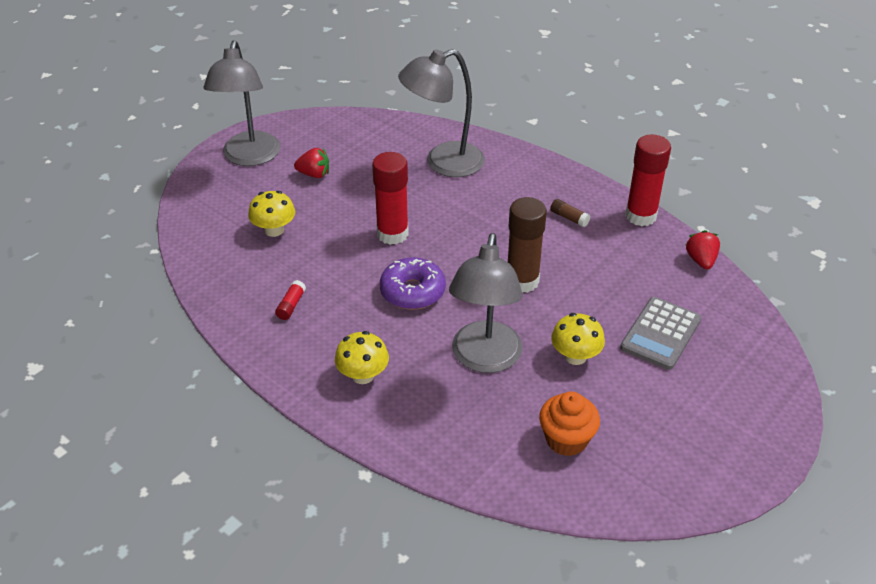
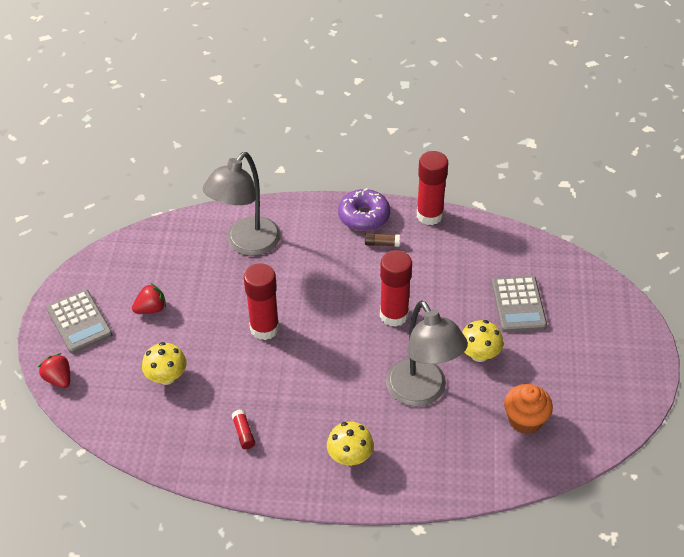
camera: 35 degrees left, 5 degrees up
(249, 157) = (79, 322): grey lamp -> grey calculator
(412, 291) = (324, 368): purple donut -> purple donut (364, 216)
(522, 281) = (394, 315): brown glue stick -> red glue stick
(701, 260) = (498, 231): red strawberry -> red strawberry (59, 379)

